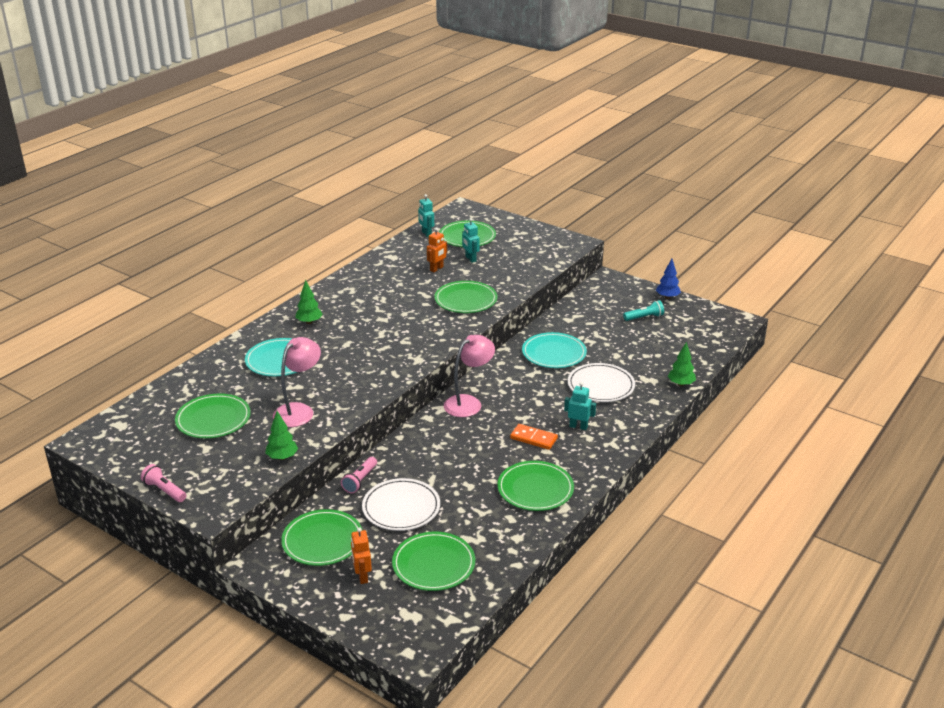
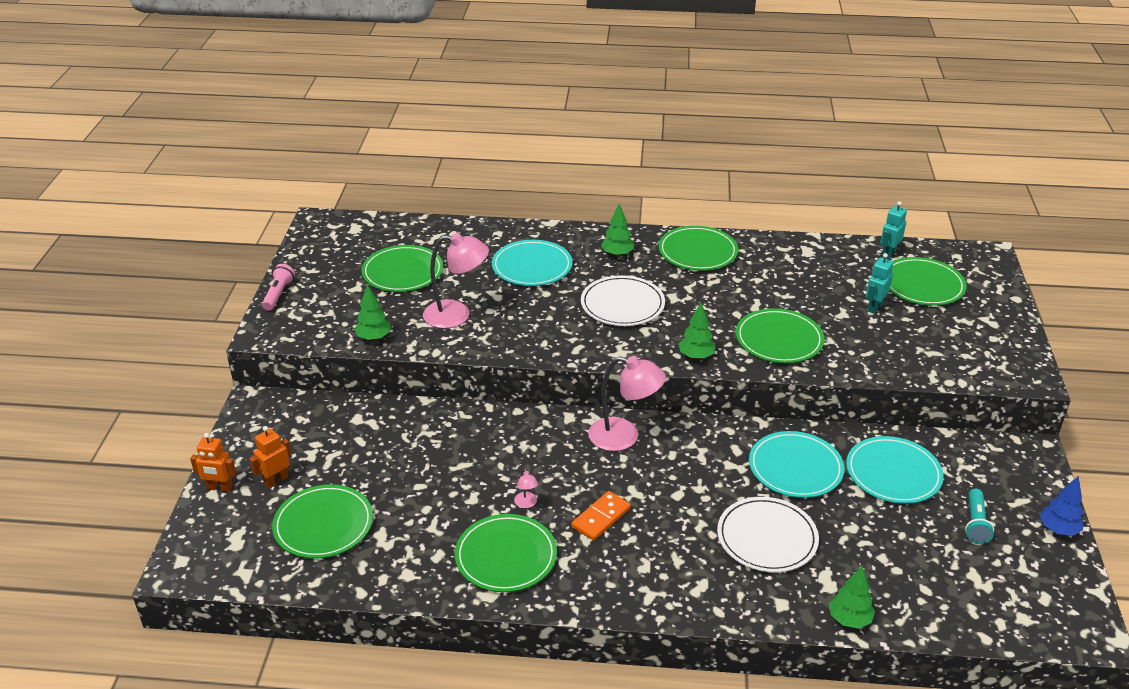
camera: 60 degrees right, 5 degrees up
(322, 540) = (313, 430): green plate -> green plate (697, 251)
(360, 480) = (423, 415): pink flashlight -> none
(401, 507) = (399, 462): white plate -> white plate (622, 304)
(436, 269) = (821, 292): orange robot -> orange robot (219, 488)
(451, 333) = (696, 356): none -> green tree
(495, 464) = (526, 504): none -> pink lamp
(533, 438) = (601, 517): orange domino -> orange domino turned 45 degrees clockwise
(578, 426) = (659, 549): turquoise robot -> none
(586, 324) = (893, 473): none -> turquoise plate
(644, 317) = (975, 523): turquoise flashlight -> turquoise flashlight turned 60 degrees clockwise

